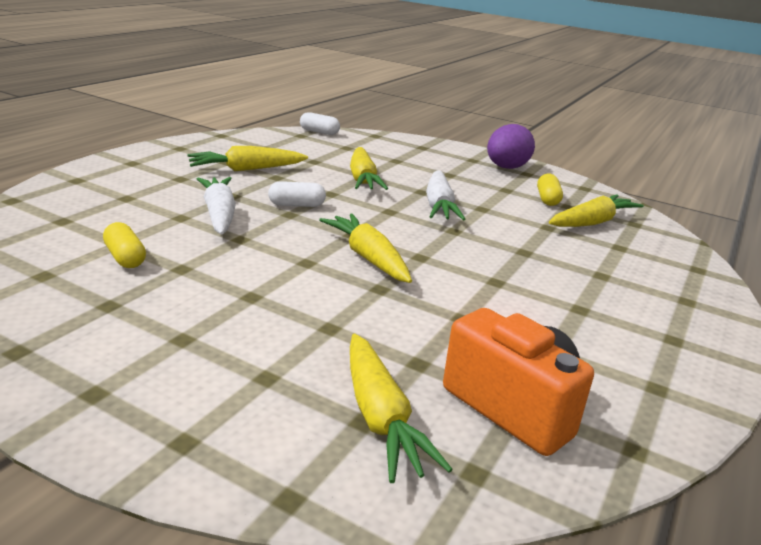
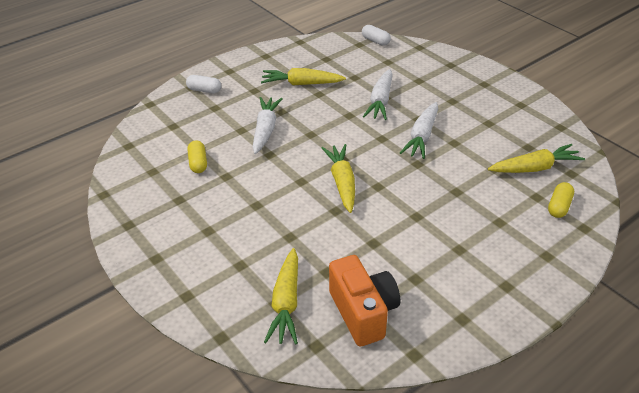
camera: 25 degrees right, 15 degrees up
(296, 205) = (319, 125): white capsule -> white capsule (204, 90)
(362, 179) = (380, 101): yellow carrot -> white carrot
(506, 168) = (507, 96): purple egg -> none
(547, 199) = (516, 137): yellow capsule -> yellow capsule (559, 206)

